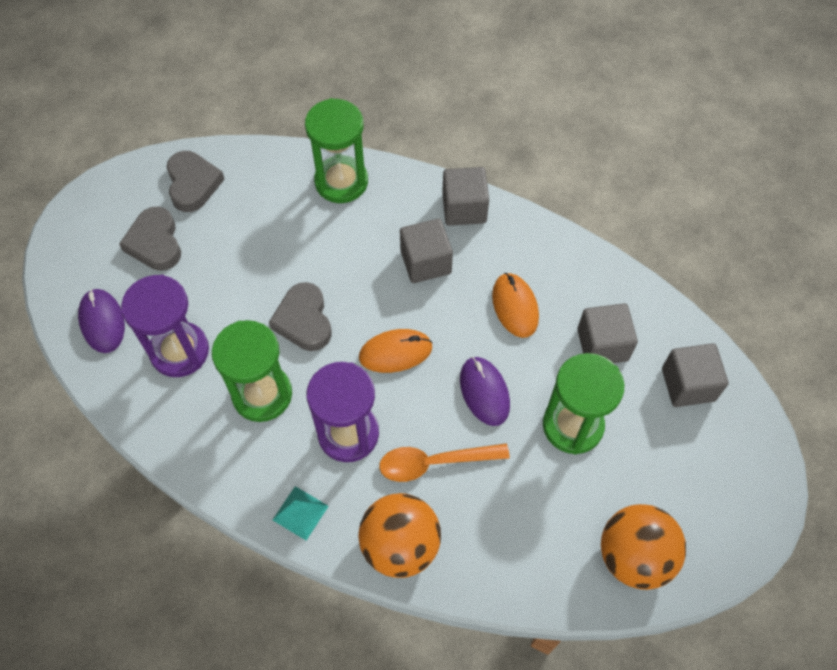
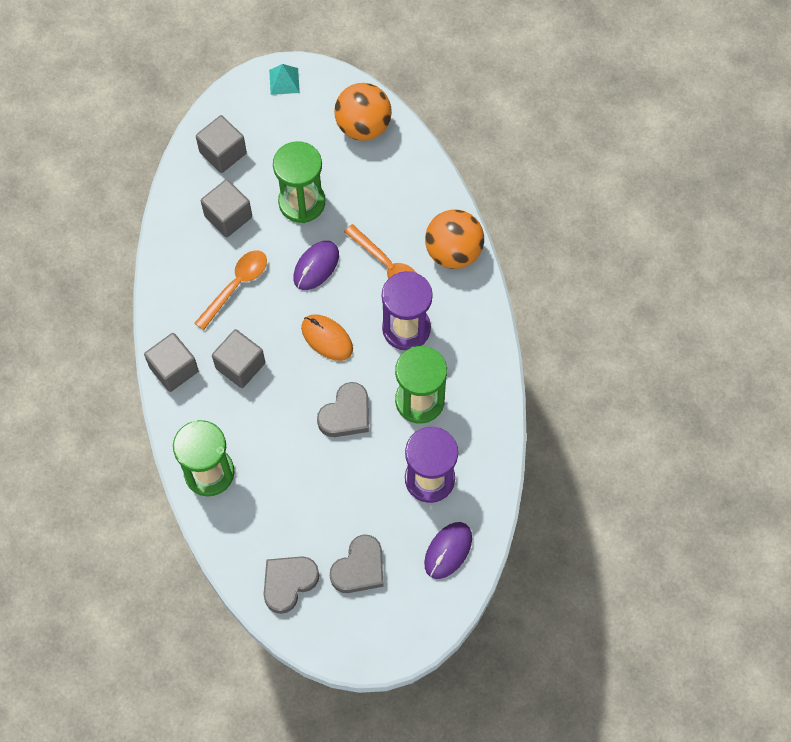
camera: 125 degrees left, 5 degrees up
(300, 512) = (478, 321): turquoise pyramid -> turquoise pyramid (284, 81)
(515, 306) = (236, 286): orange mouse -> orange spoon

